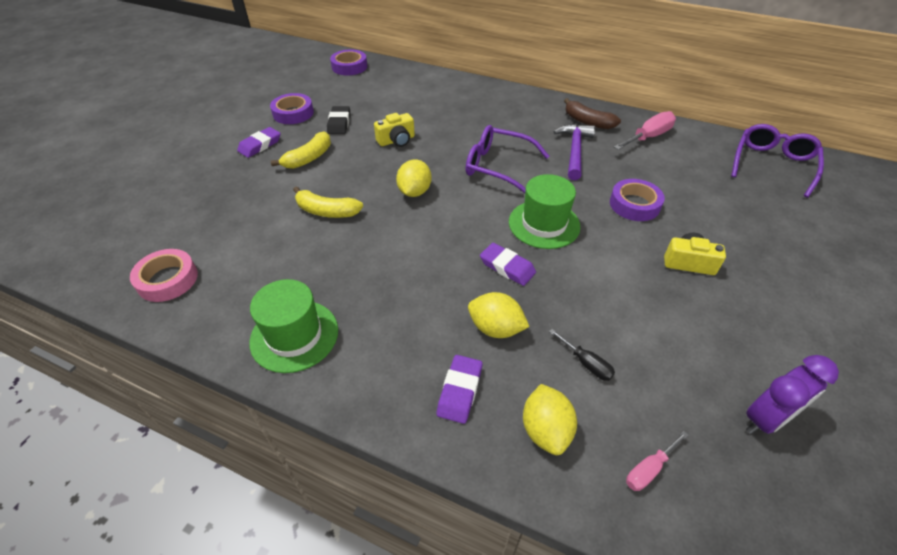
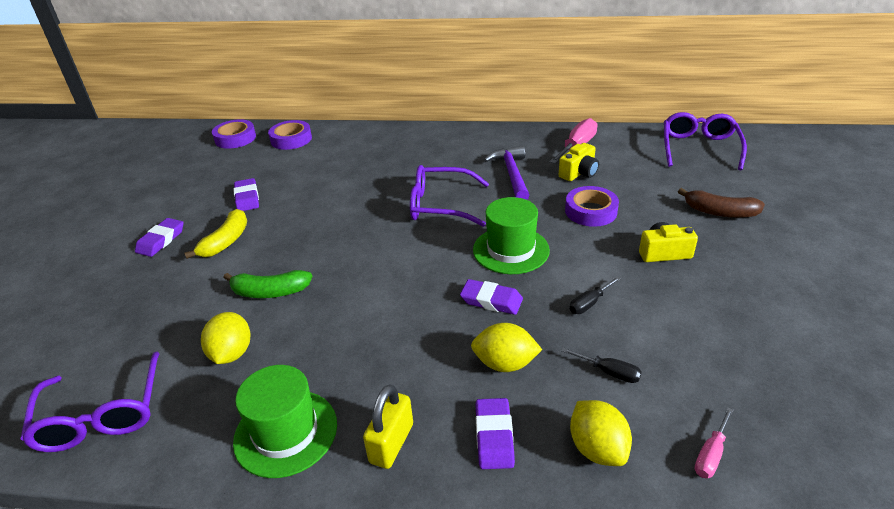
camera: 15 degrees left, 10 degrees down
(167, 280) = (102, 414): pink tape -> purple glasses
(293, 113) = (188, 199): purple tape -> purple tape (291, 139)
(326, 211) = (270, 292): yellow banana -> green banana
(339, 123) = (247, 198): black eraser -> purple eraser
(373, 370) = (391, 443): none -> yellow padlock
(396, 140) = (320, 202): yellow camera -> yellow camera (579, 173)
(414, 192) = (361, 249): yellow lemon -> yellow lemon (232, 353)
(587, 122) = (512, 144): brown banana -> brown banana (719, 212)
(595, 293) = (589, 303): none -> black screwdriver
(765, 419) = (793, 376): purple clock -> none

